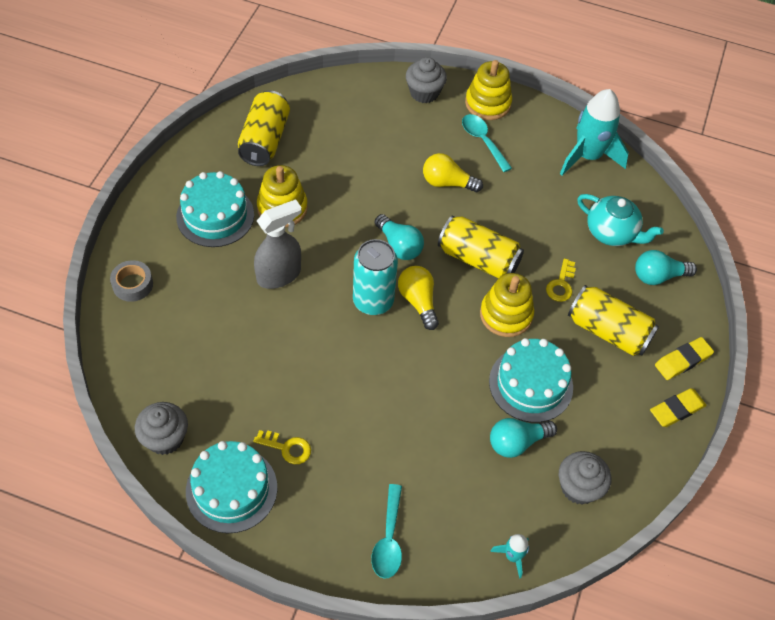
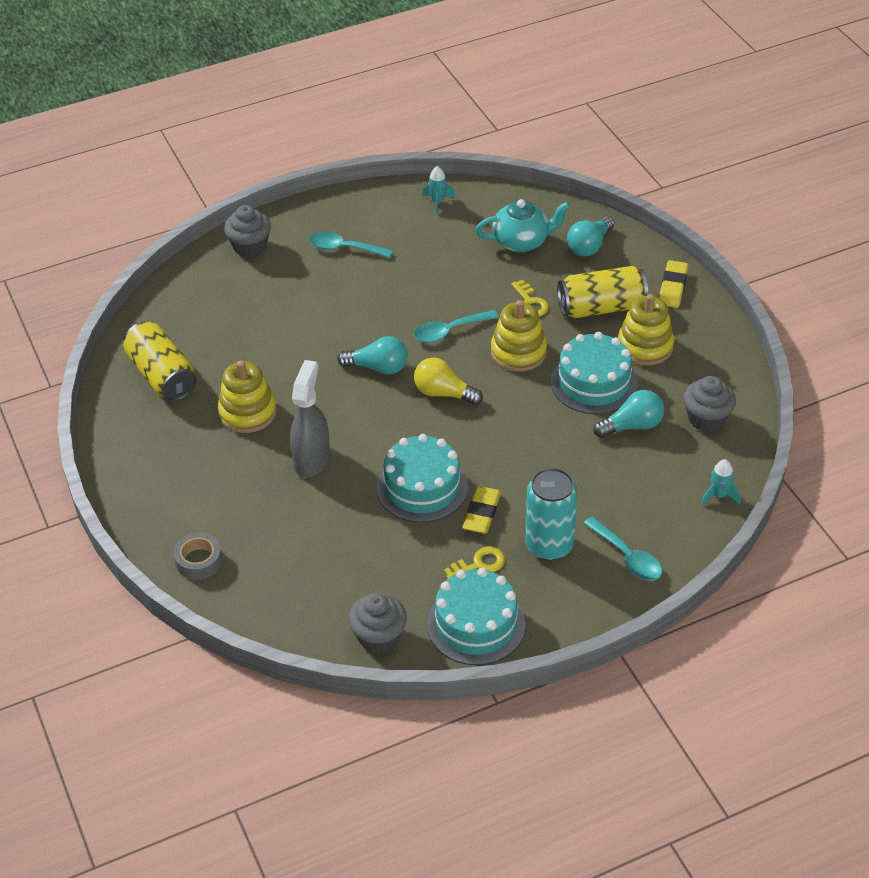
camera: 40 degrees left, 10 degrees down
(215, 215) = (198, 460): turquoise cake -> turquoise cake (422, 487)
(373, 301) = (409, 419): turquoise can -> turquoise can (549, 545)
(447, 183) = (356, 297): yellow light bulb -> none
(478, 259) = (449, 331): yellow can -> turquoise spoon
(488, 103) = (312, 219): yellow stacking toy -> yellow stacking toy (645, 346)
(517, 442) = (632, 426): turquoise light bulb -> turquoise light bulb turned 135 degrees counterclockwise
(588, 156) = (438, 202): turquoise rocket -> turquoise rocket, size x0.45
(676, 410) = (707, 321): yellow eraser -> yellow eraser (482, 513)

